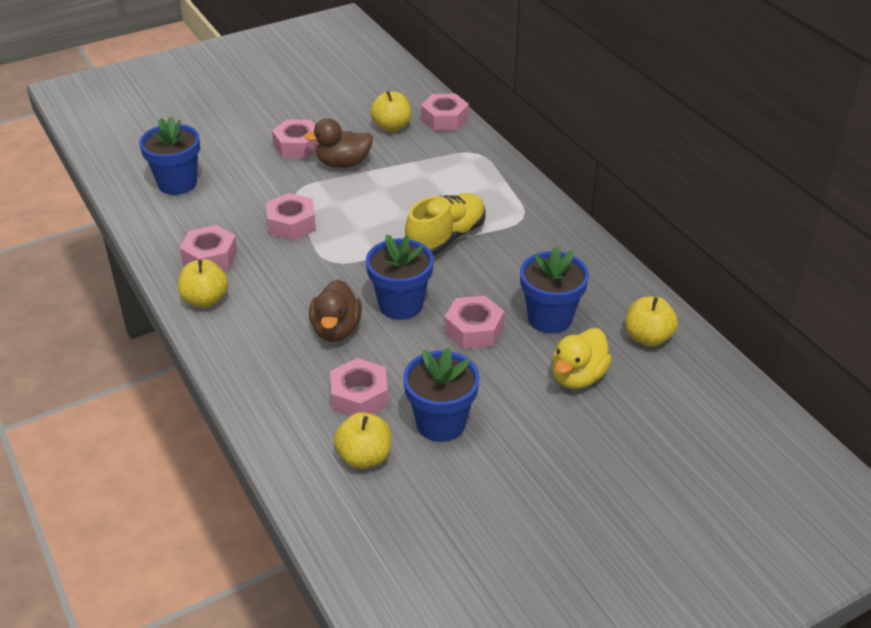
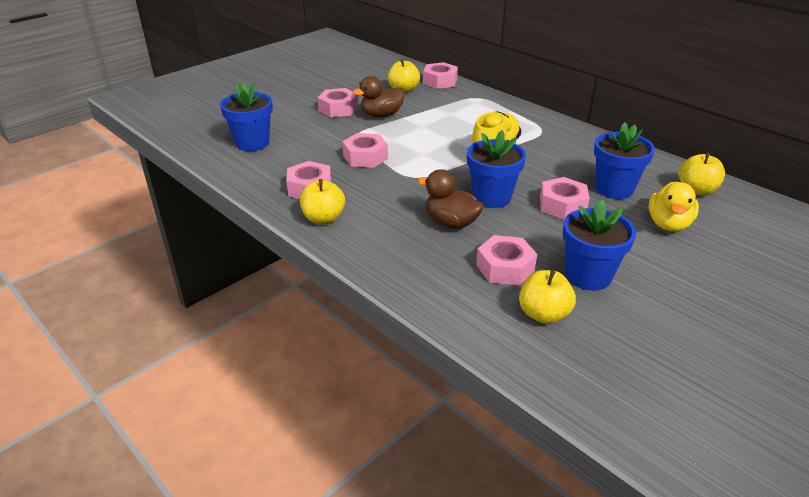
camera: 15 degrees left, 5 degrees down
(336, 330) = (451, 223): brown duck -> brown duck turned 135 degrees clockwise

